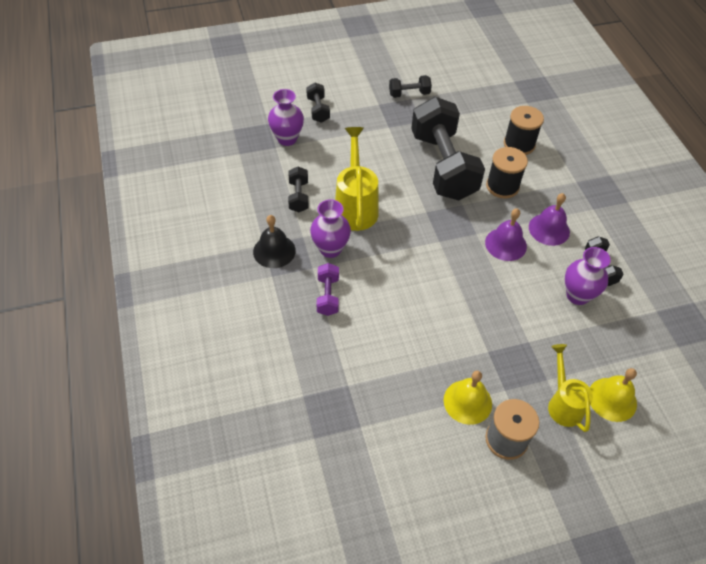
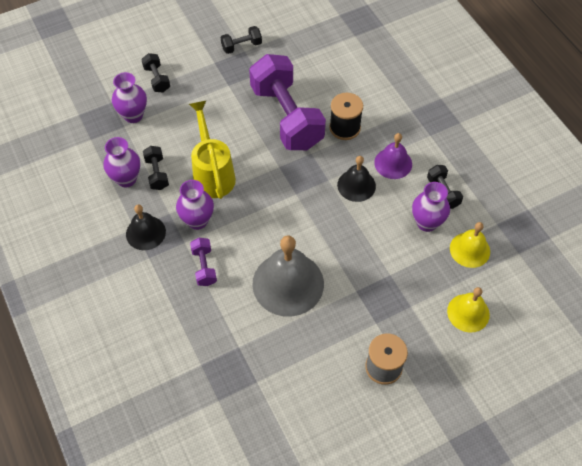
camera: 10 degrees left, 5 degrees up
(266, 196) = (126, 179): none -> purple vase
(414, 329) = (288, 283): none -> grey bell
(443, 166) = (286, 117): black dumbbell -> purple dumbbell
(467, 402) = (345, 340): yellow bell -> yellow bell (469, 249)
(505, 244) = (356, 185): purple bell -> black bell
(519, 144) = (354, 81): black spool -> none
(563, 403) = (427, 325): yellow watering can -> none

